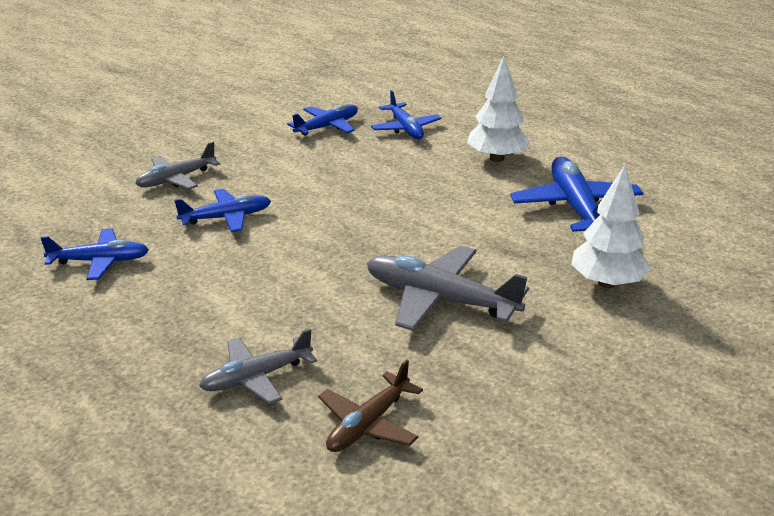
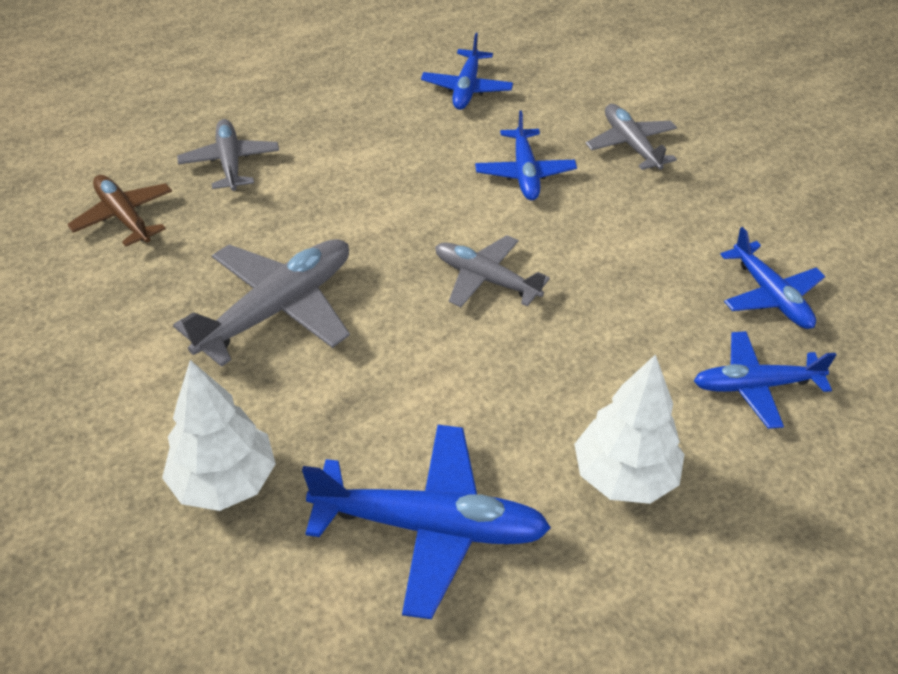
camera: 105 degrees right, 15 degrees up
(360, 217) = (486, 279): none -> grey plane

